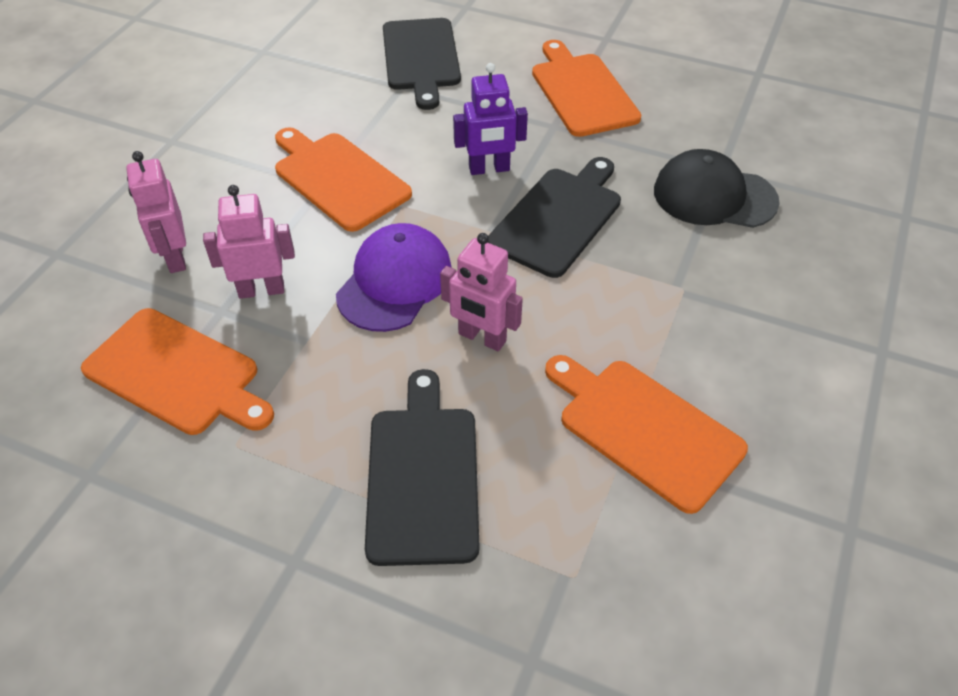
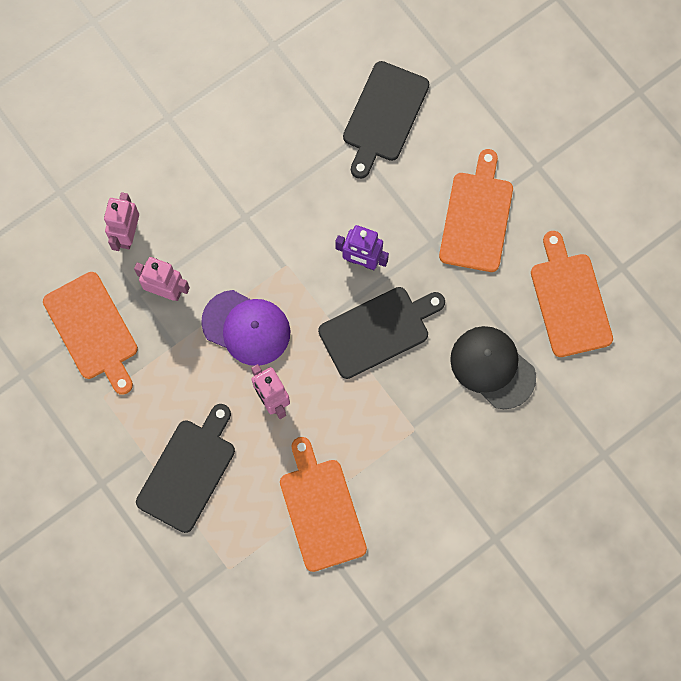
camera: 30 degrees right, 25 degrees up
(338, 179) = (258, 216): orange cutting board -> orange cutting board (569, 300)
(395, 282) = (246, 327): purple cap -> purple cap turned 60 degrees clockwise

